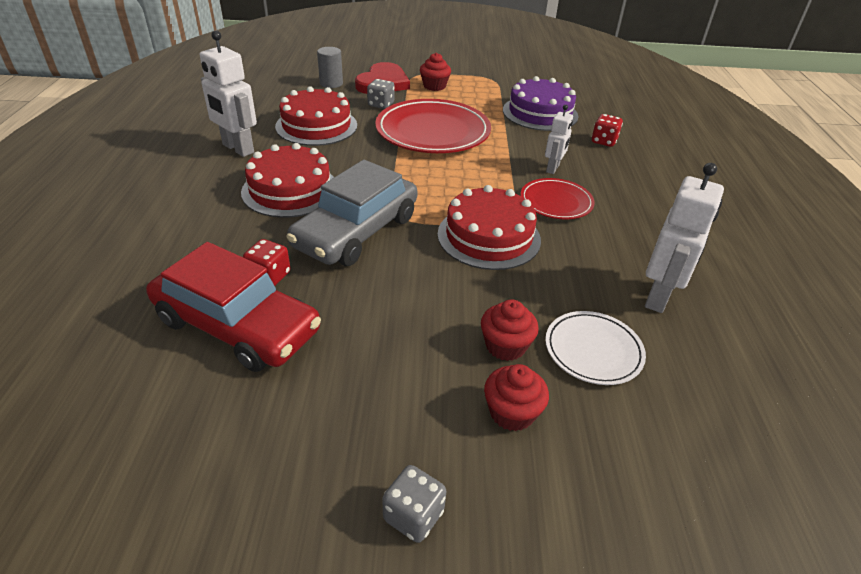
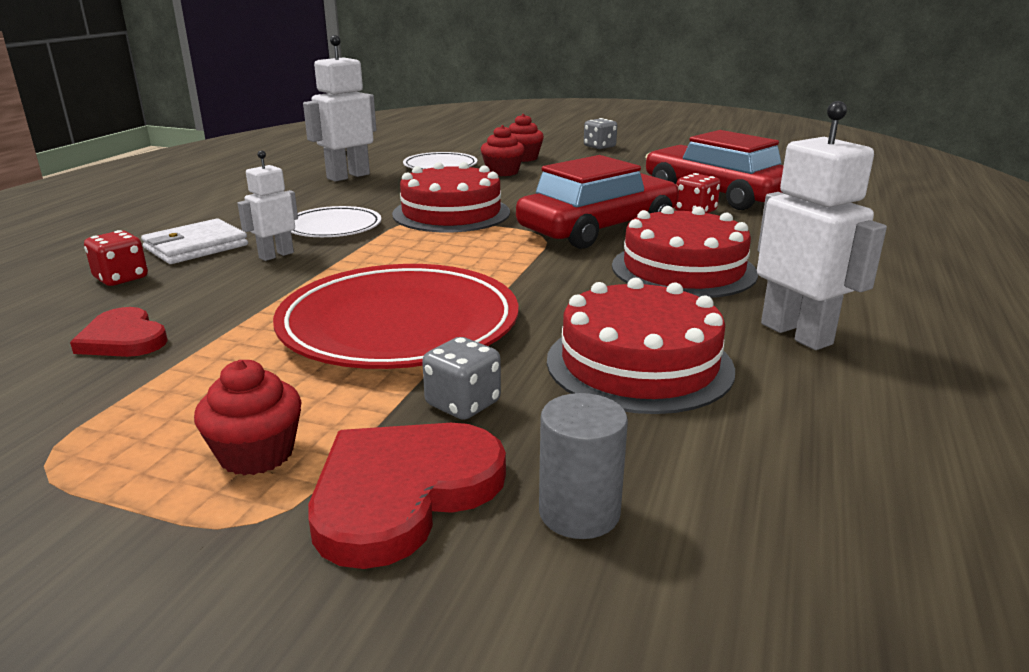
camera: 160 degrees left, 15 degrees down
(356, 231) = (598, 228): grey car -> red car
(540, 113) = (123, 339): purple cake -> red heart
(556, 202) = (333, 227): red plate -> white plate
(611, 169) = (196, 247): none -> white wallet

